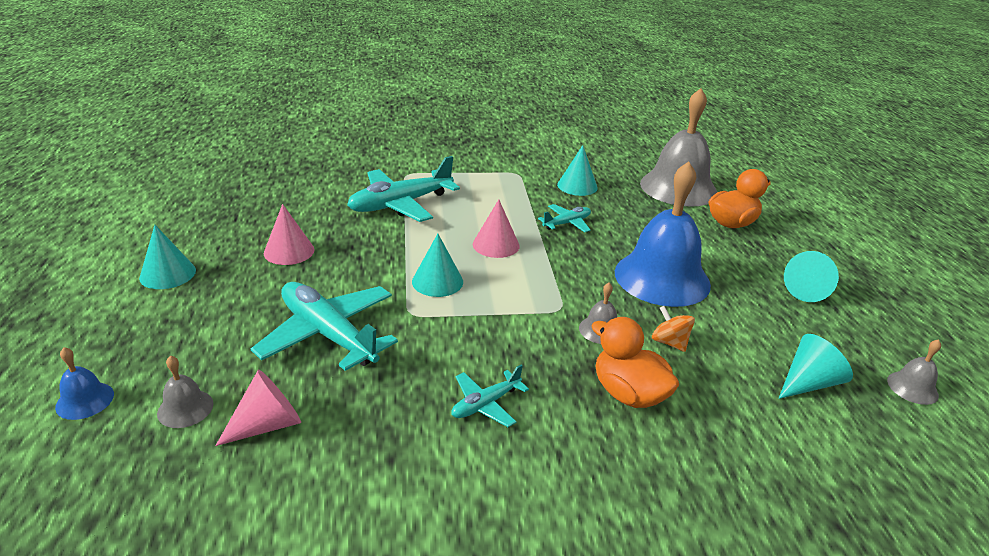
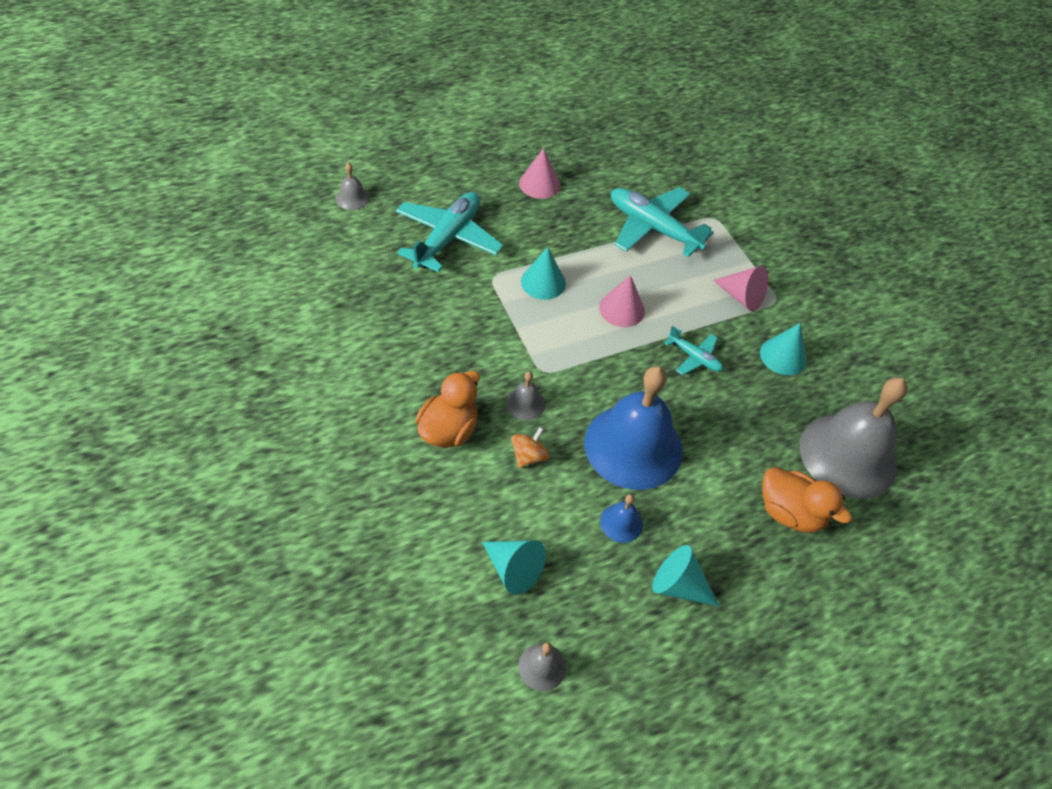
camera: 70 degrees right, 20 degrees up
(85, 400) = (345, 155): blue bell -> blue bell (621, 523)
(167, 274) = (479, 135): turquoise cone -> none
(268, 424) = (351, 238): pink cone -> pink cone (742, 297)
(485, 404) = (406, 343): turquoise plane -> none

